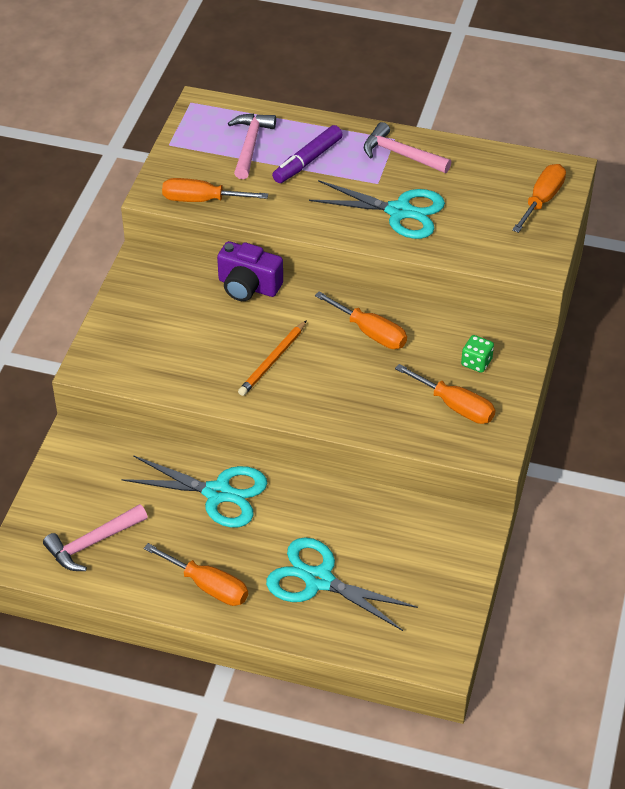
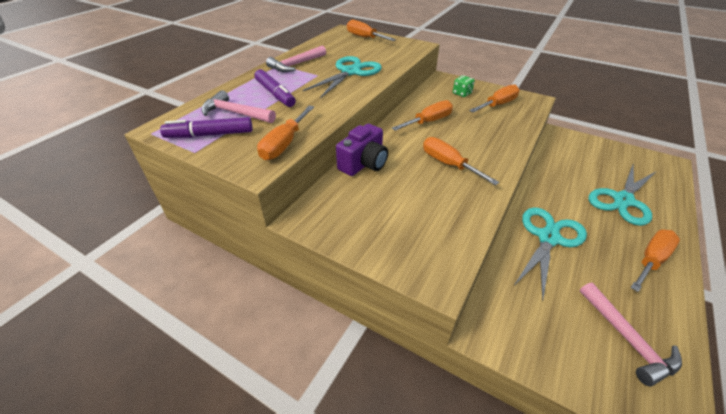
camera: 75 degrees left, 5 degrees down
(201, 143) = (210, 135): none -> purple marker
(272, 360) = (448, 164): orange pencil -> orange screwdriver

